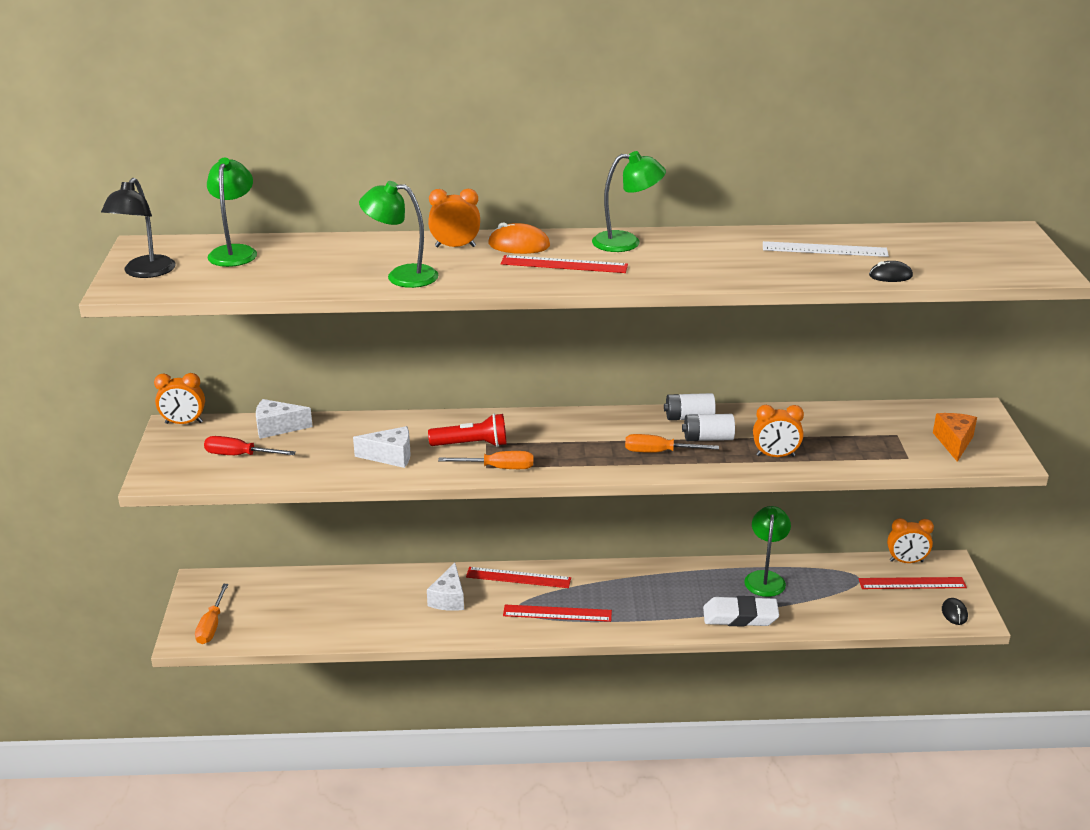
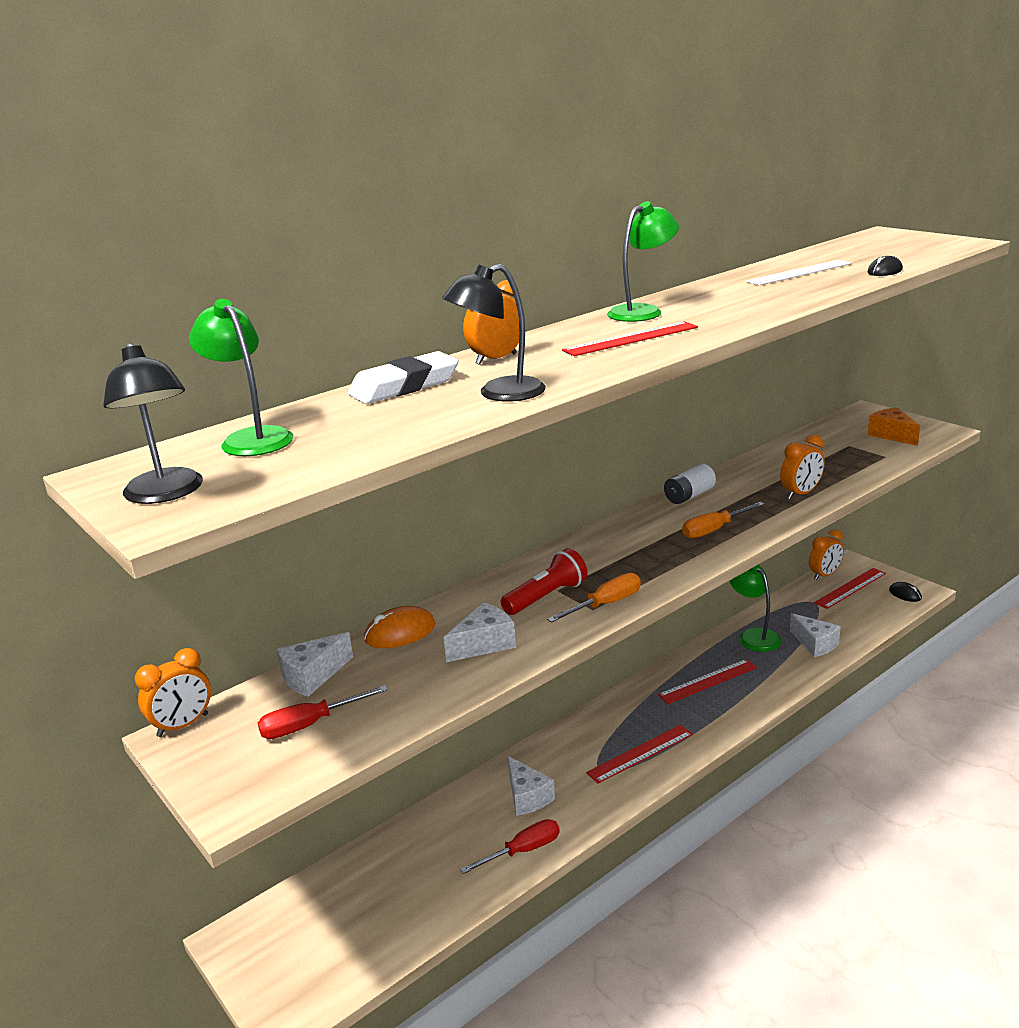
camera: 35 degrees left, 5 degrees down
(212, 625) = (304, 980): orange screwdriver -> none
(402, 276) = (499, 394): green lamp -> black lamp
(405, 628) = (523, 851): none -> red screwdriver
(518, 577) = (565, 742): red ruler -> red ruler (708, 681)
(519, 245) = (554, 340): orange mouse -> orange mouse (400, 632)
(707, 438) = (730, 504): white battery -> none
(740, 616) = (779, 674): white eraser -> white eraser (404, 386)
(806, 610) = (815, 644): none -> white cheese

